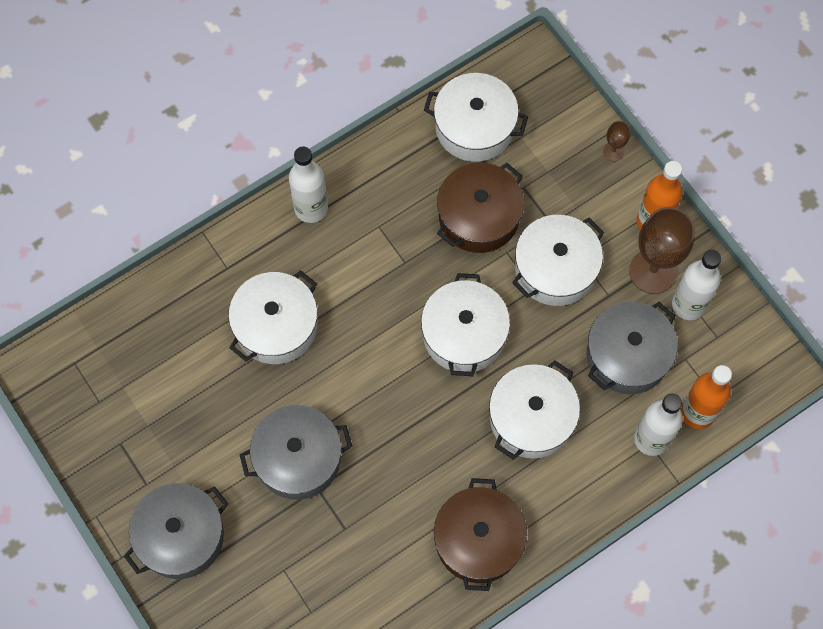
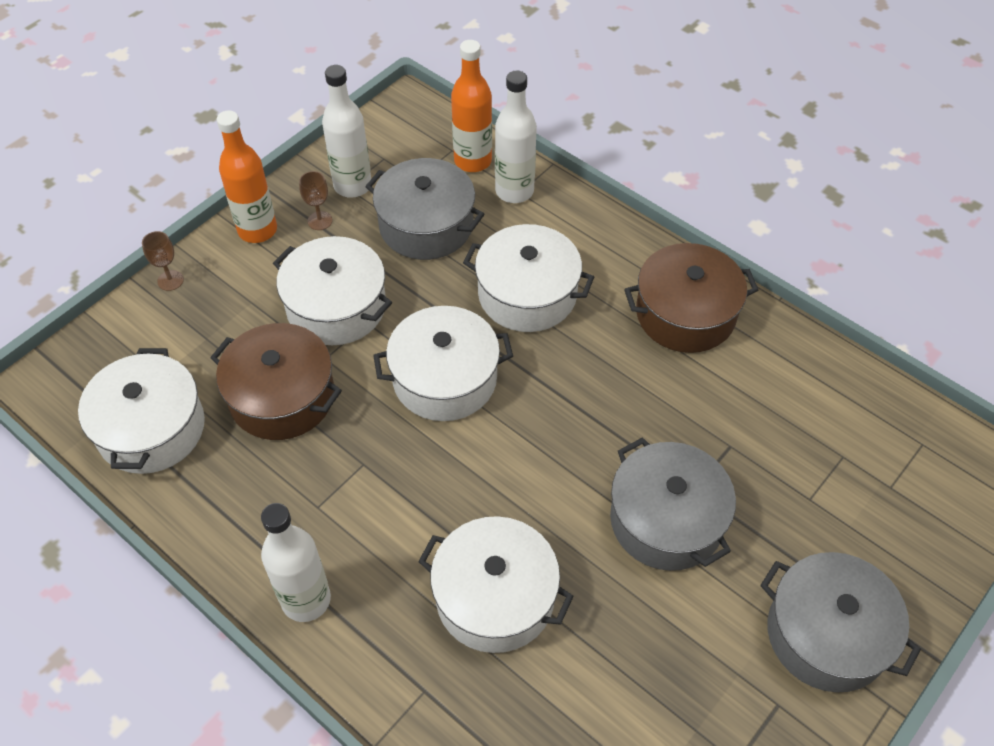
camera: 105 degrees left, 15 degrees down
(652, 271) = (320, 221): brown goblet -> brown goblet, size x0.45

